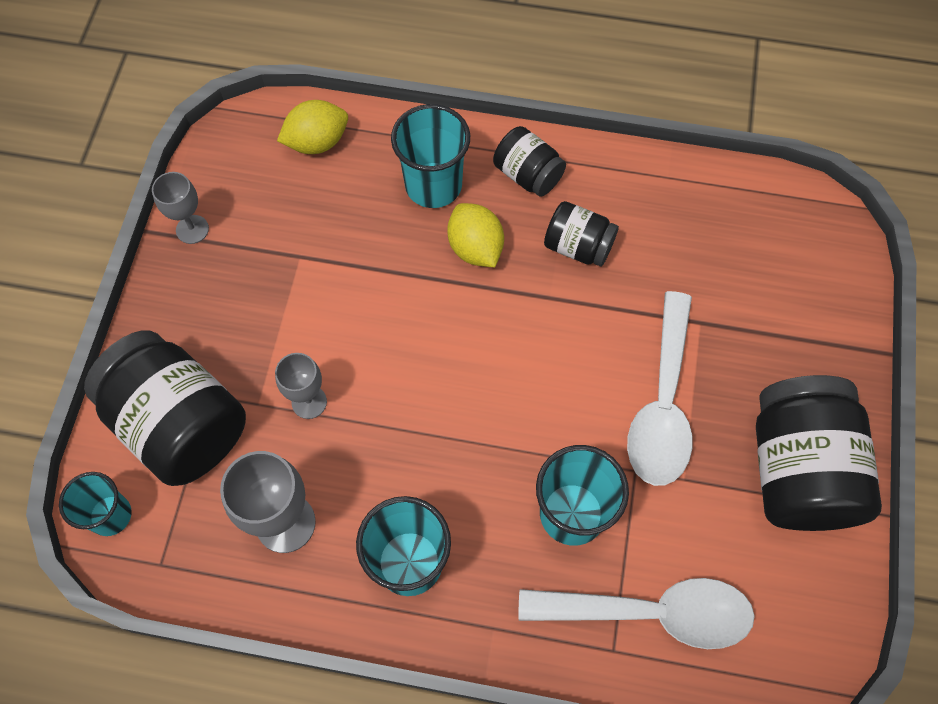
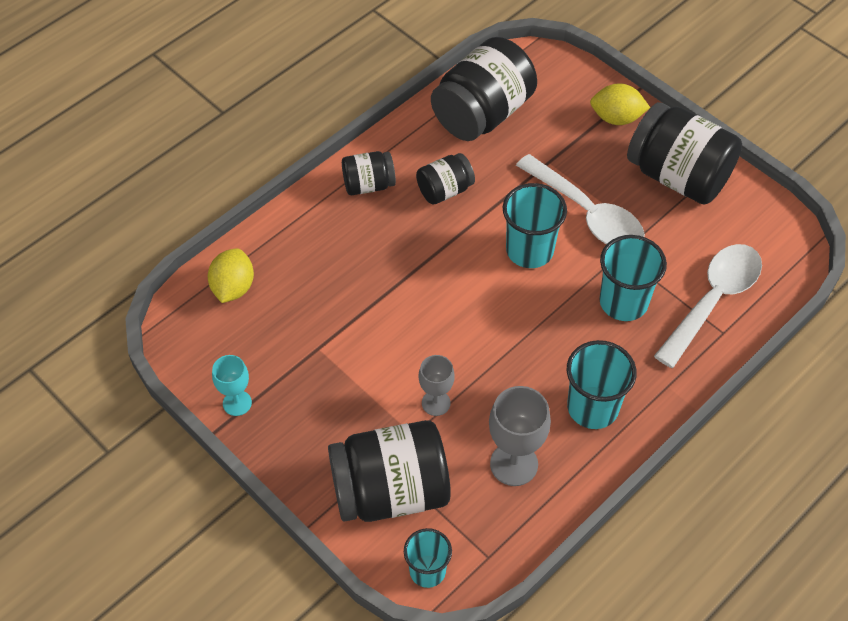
camera: 55 degrees left, 10 degrees down
(192, 229) = (237, 403): grey goblet -> turquoise goblet
(433, 185) = (330, 240): turquoise cup -> turquoise cup (529, 250)
(475, 248) = (399, 245): yellow lemon -> yellow lemon (616, 118)
(709, 219) = (482, 113): none -> black jar

